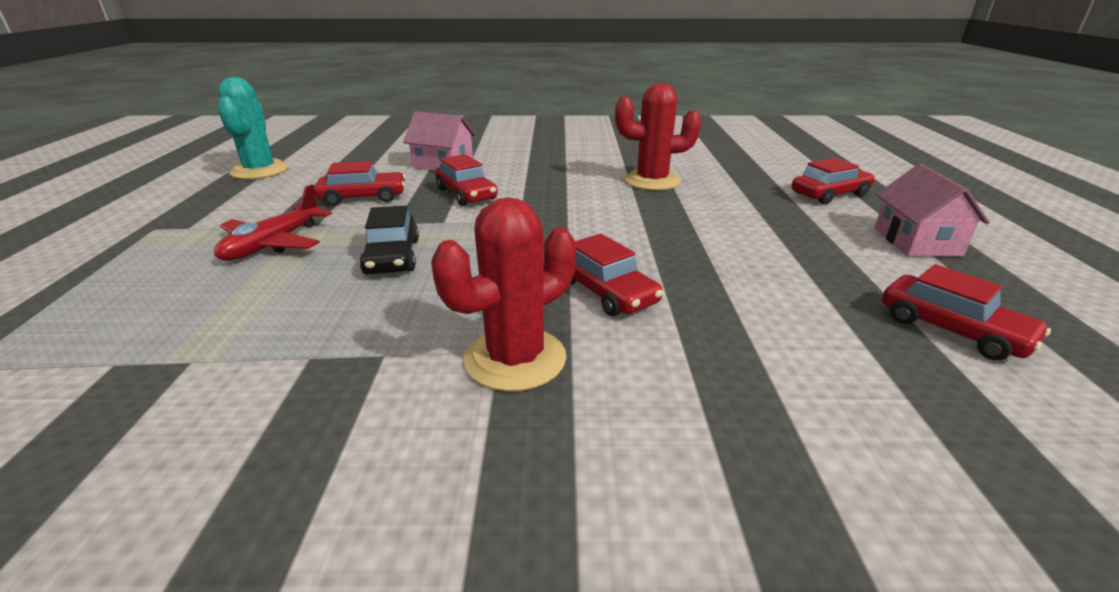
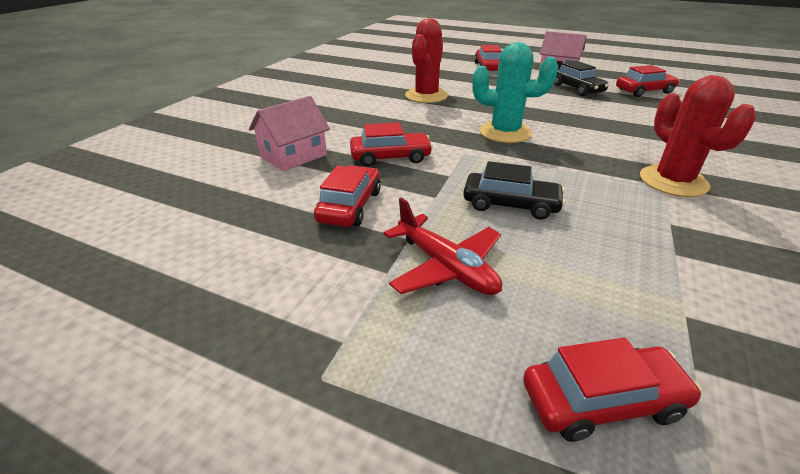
camera: 65 degrees left, 5 degrees up
(260, 171) = (149, 277): turquoise cactus -> turquoise cactus (505, 133)
(605, 292) = (594, 143): red car -> red car (602, 401)
(843, 263) = (576, 89): none -> black car

